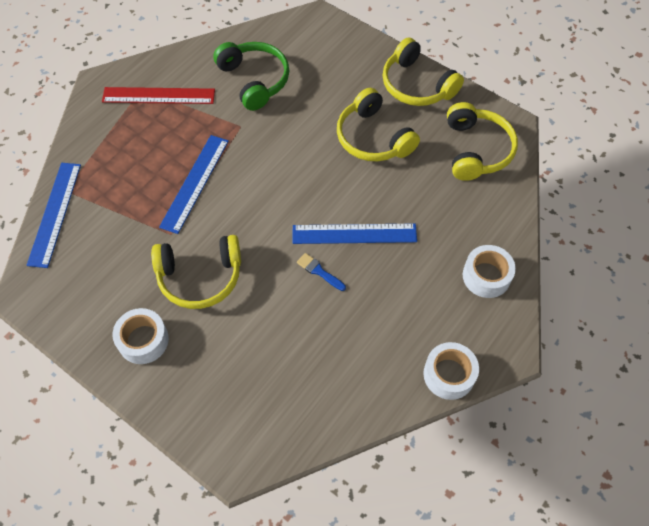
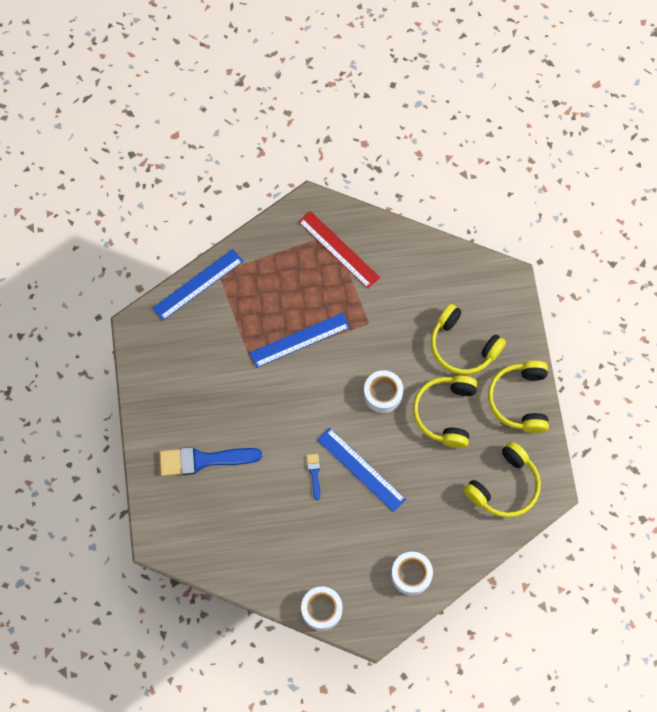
camera: 45 degrees right, 10 degrees up
(143, 340) = (174, 420): white tape -> white tape (383, 394)
(200, 277) = (242, 410): yellow headphones -> yellow headphones (462, 346)
(206, 349) = (203, 460): none -> blue brush
(254, 80) = (413, 294): green headphones -> none

